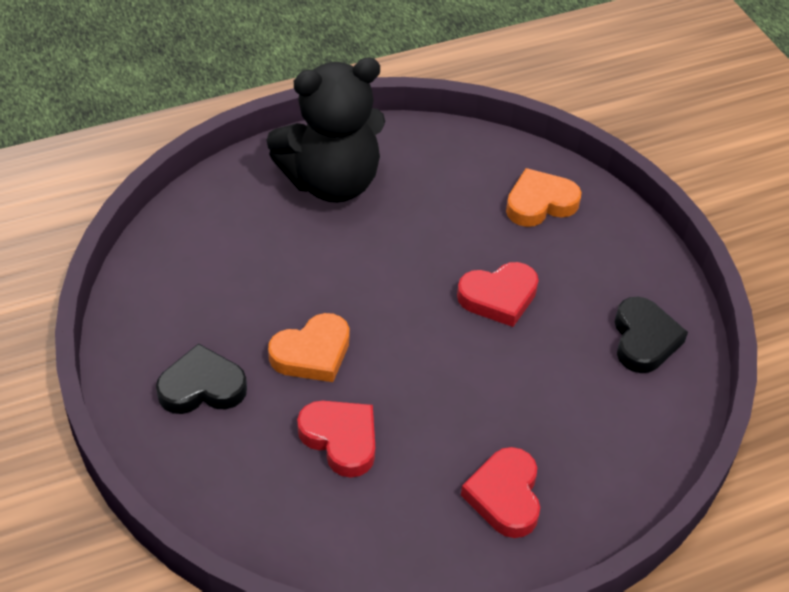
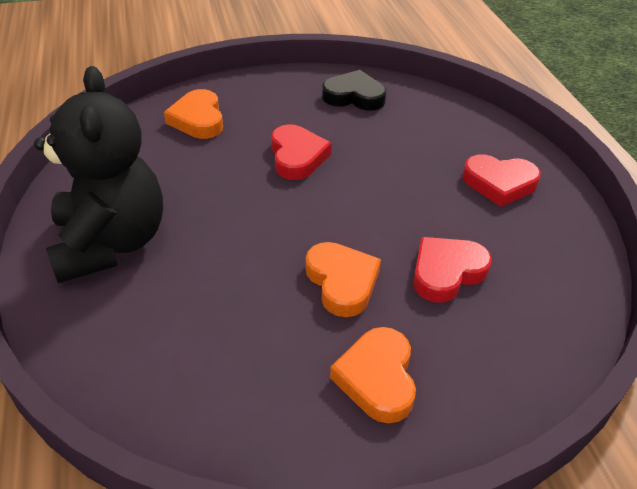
camera: 80 degrees left, 5 degrees down
(202, 387) = (377, 378): black heart -> orange heart

